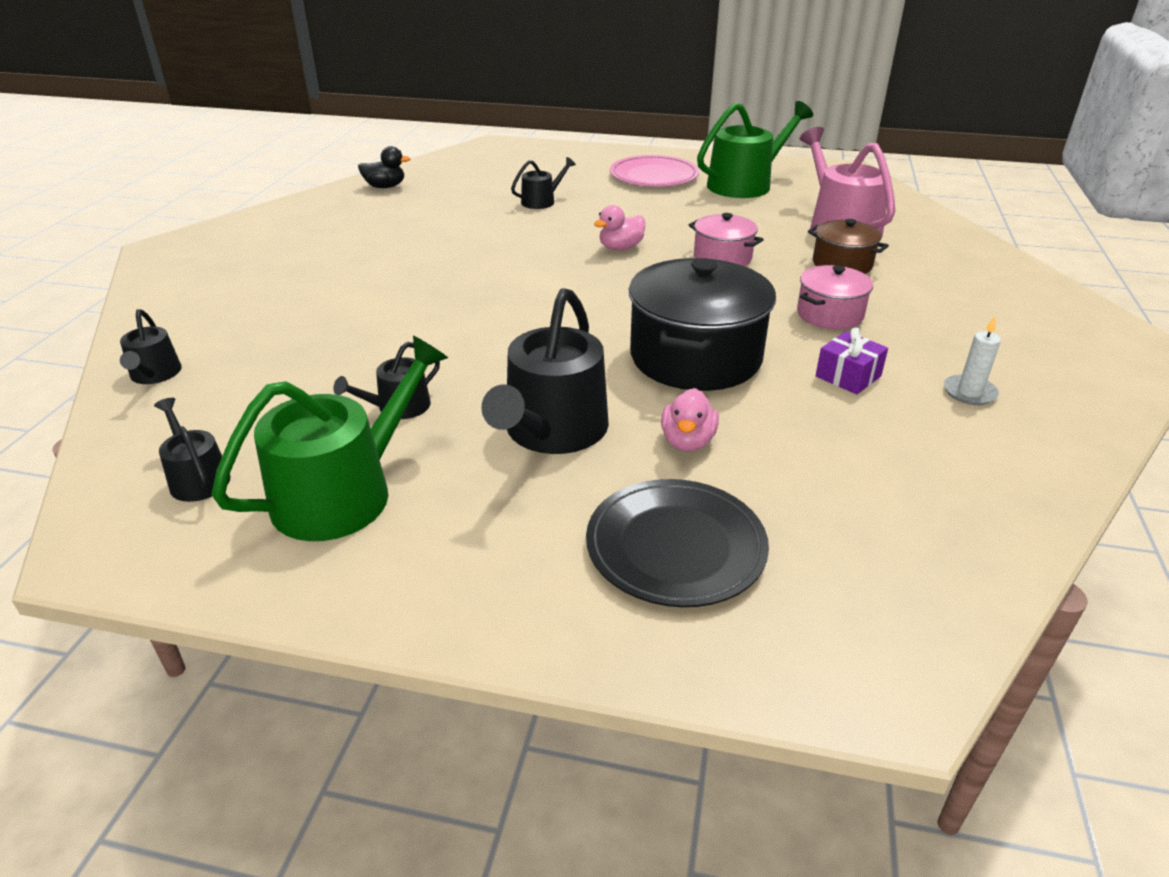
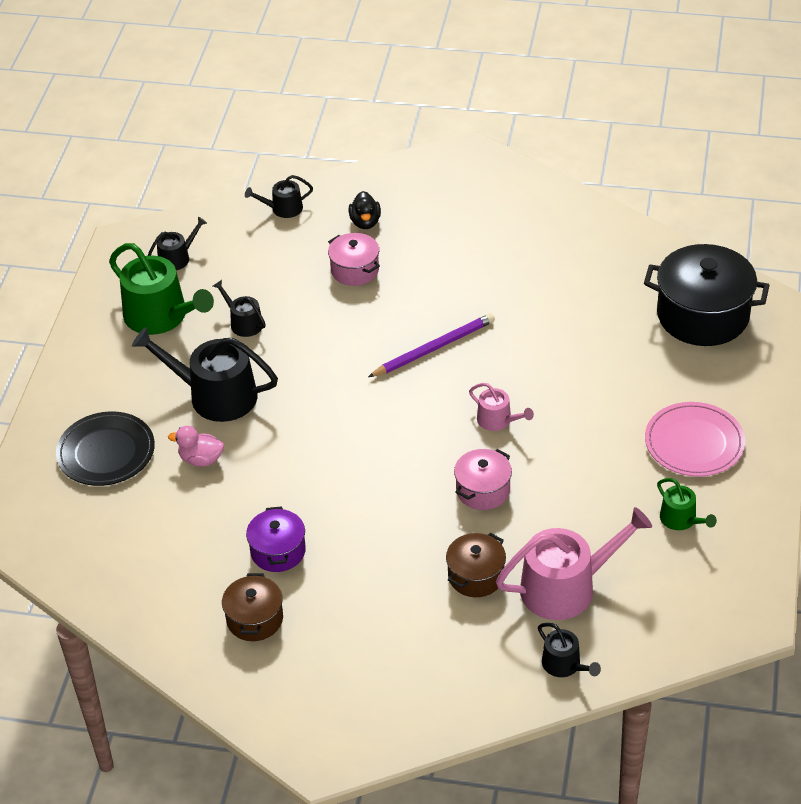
camera: 90 degrees right, 10 degrees up
(385, 187) = (626, 247): black duck -> black duck (365, 222)
(500, 276) = (433, 348): none -> purple pencil
(541, 201) = (605, 359): black watering can -> black watering can (564, 665)
(620, 248) = (498, 420): pink duck -> pink watering can
(695, 357) = (305, 466): black pot -> black pot (703, 315)
(745, 184) = (681, 519): green watering can -> green watering can, size x0.51
(830, 314) = (374, 553): pink pot -> pink pot (355, 270)
(848, 376) = (278, 551): purple gift -> purple pot
(969, 392) = (255, 619): white candle -> brown pot

